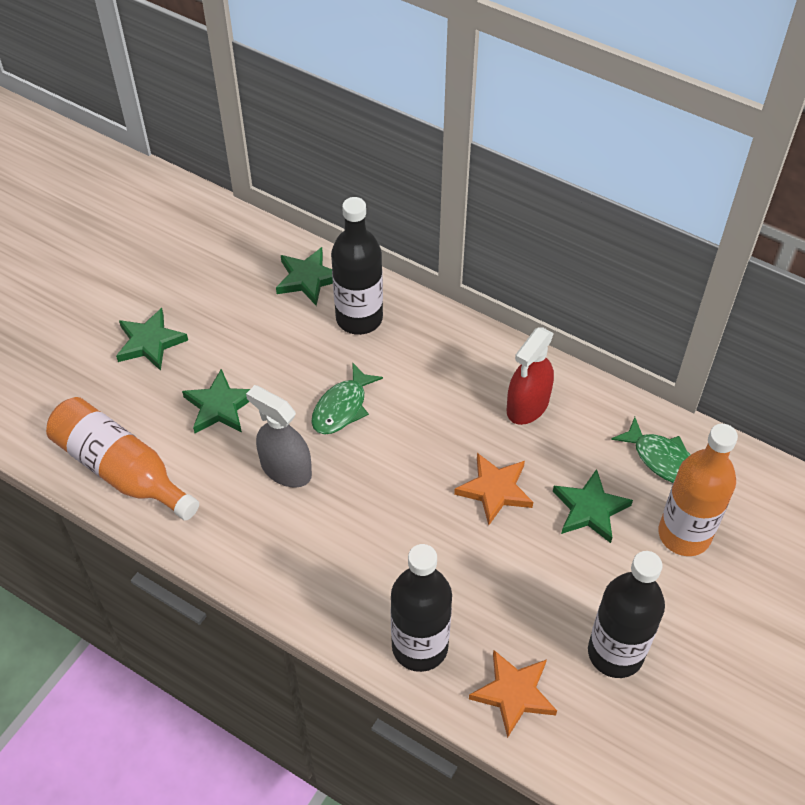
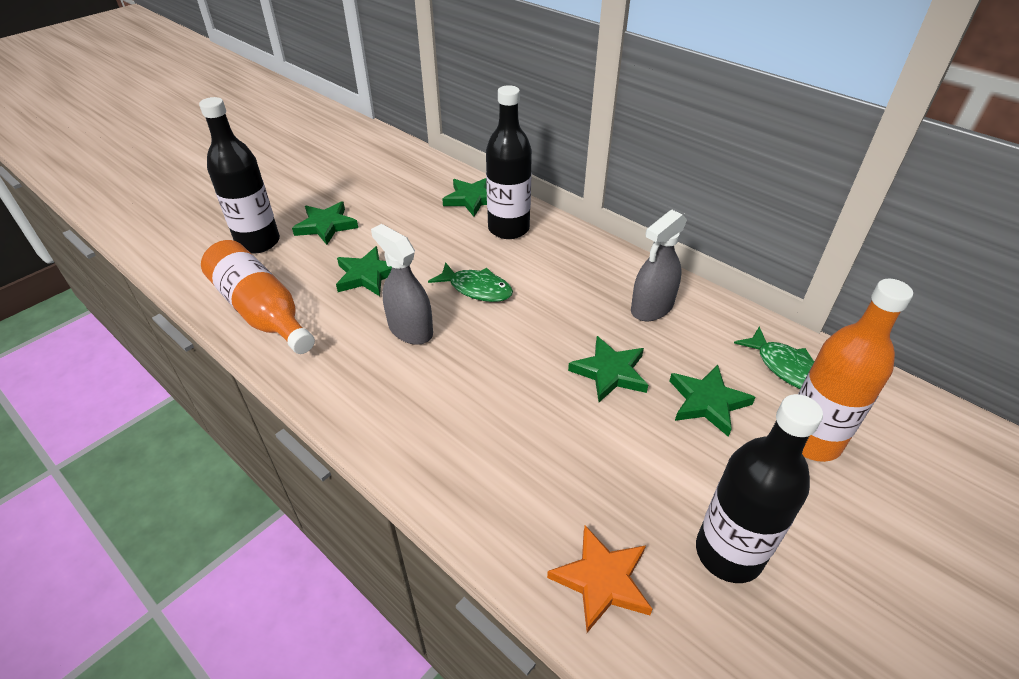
camera: 10 degrees right, 10 degrees down
(342, 407) = (476, 289): green fish -> green fish turned 105 degrees counterclockwise
(420, 646) = (502, 510): black bottle -> black bottle (258, 242)
(495, 490) = (610, 372): orange star -> green star
(527, 405) = (652, 307): red spray bottle -> grey spray bottle

